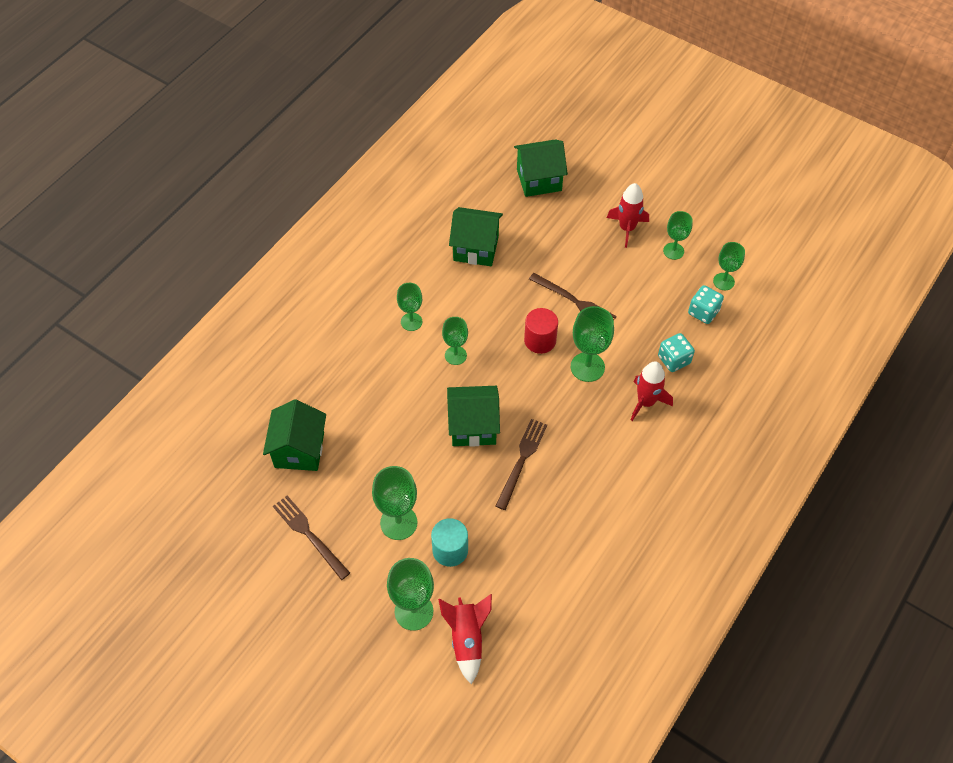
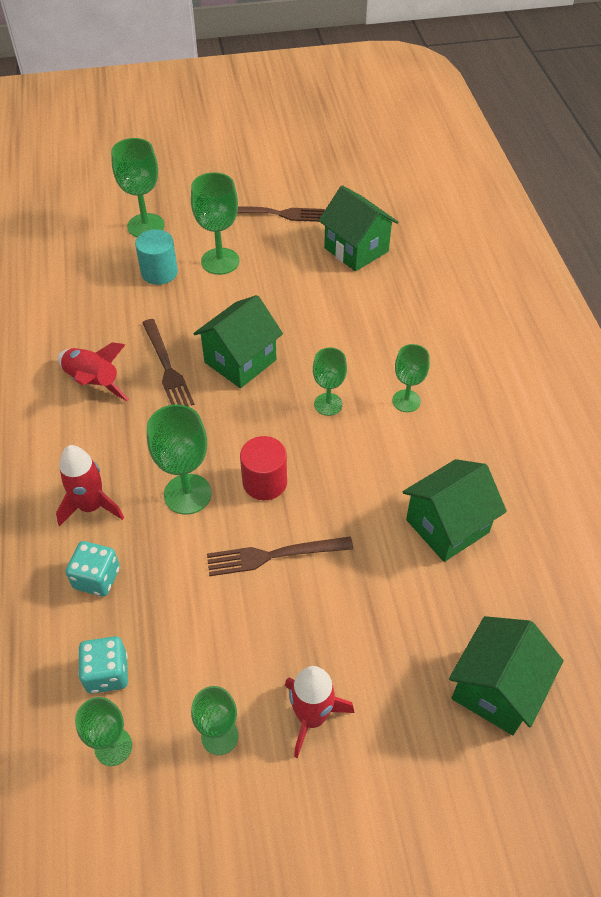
camera: 135 degrees right, 5 degrees down
(467, 639) = (88, 237): red rocket -> red rocket (93, 382)

